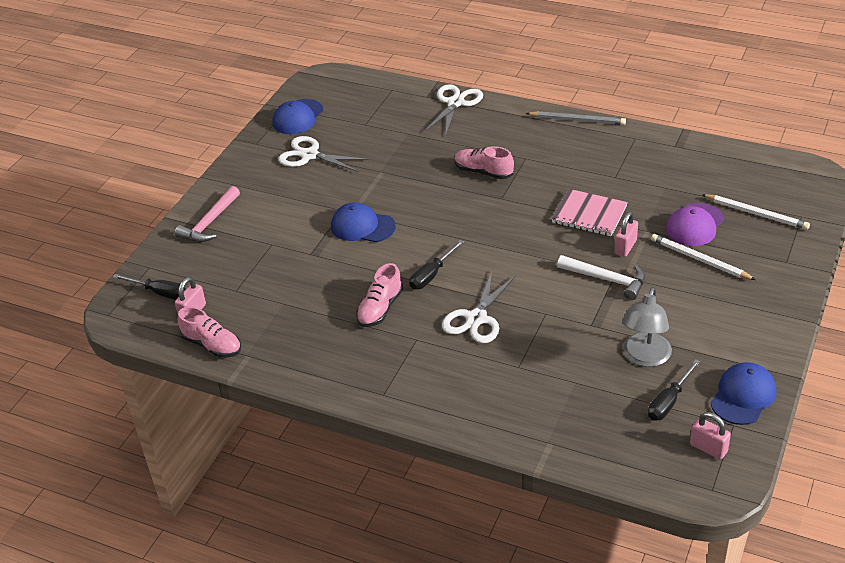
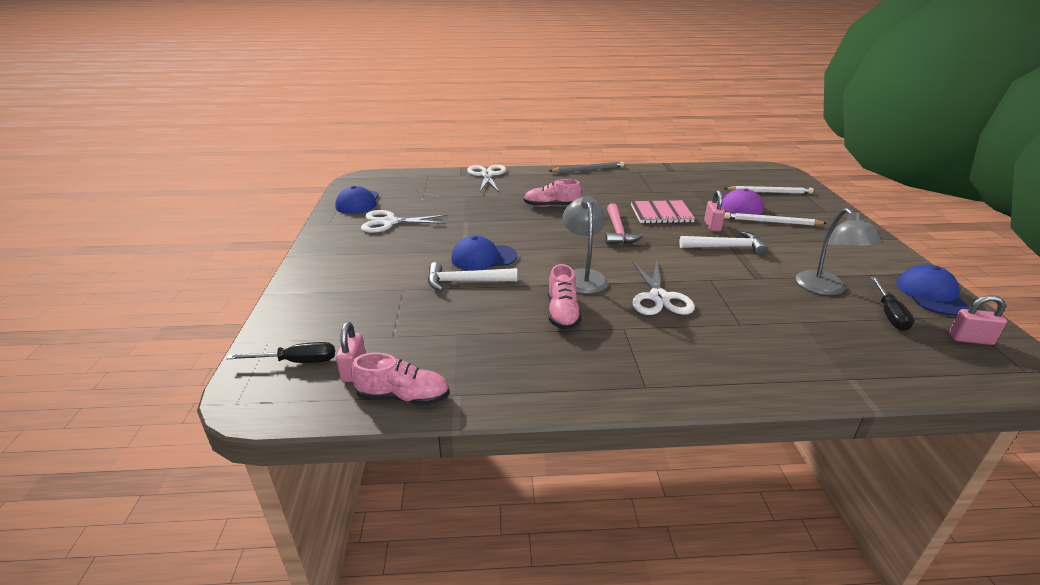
camera: 30 degrees left, 10 degrees down
(210, 222) = (320, 287): pink hammer -> pink hammer (618, 231)
(327, 251) = (466, 281): none -> white hammer
(432, 275) = (583, 276): black screwdriver -> grey lamp

